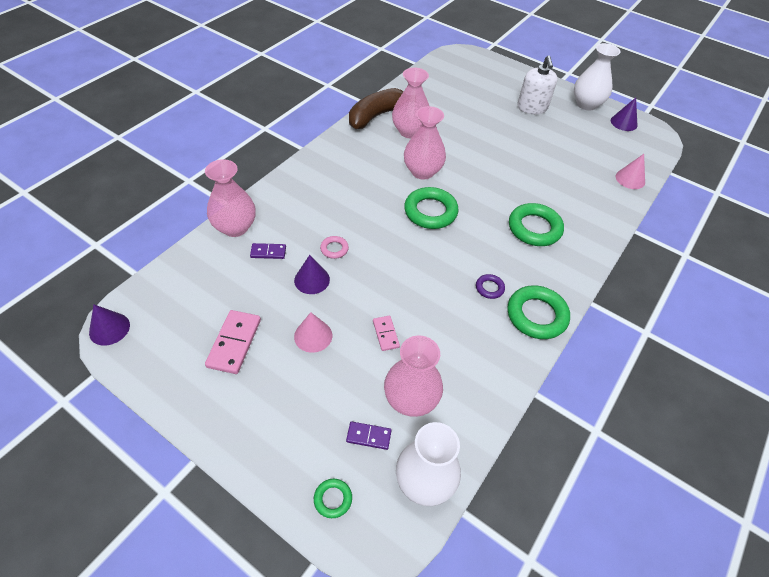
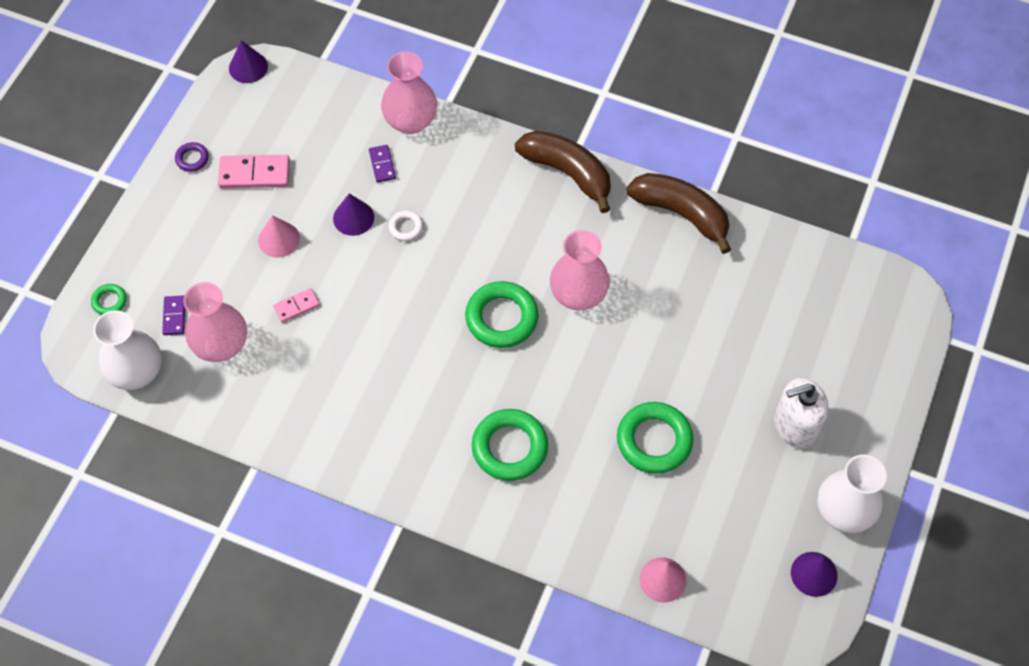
camera: 80 degrees right, 10 degrees up
(323, 156) = (567, 172): none -> brown banana
(334, 249) = (406, 227): pink ring -> white ring
(410, 131) = (661, 263): pink vase -> none
(489, 288) = (389, 403): purple ring -> purple ring (192, 159)
(536, 315) = (360, 459): green ring -> green ring (654, 440)

